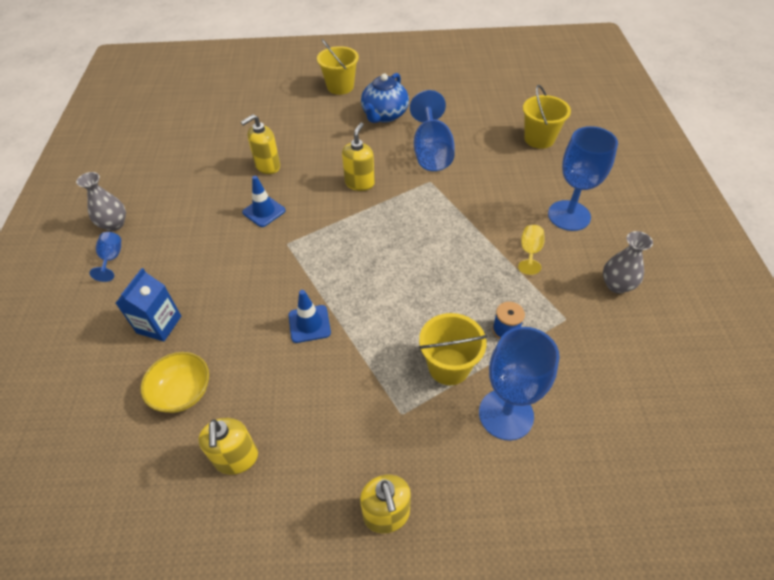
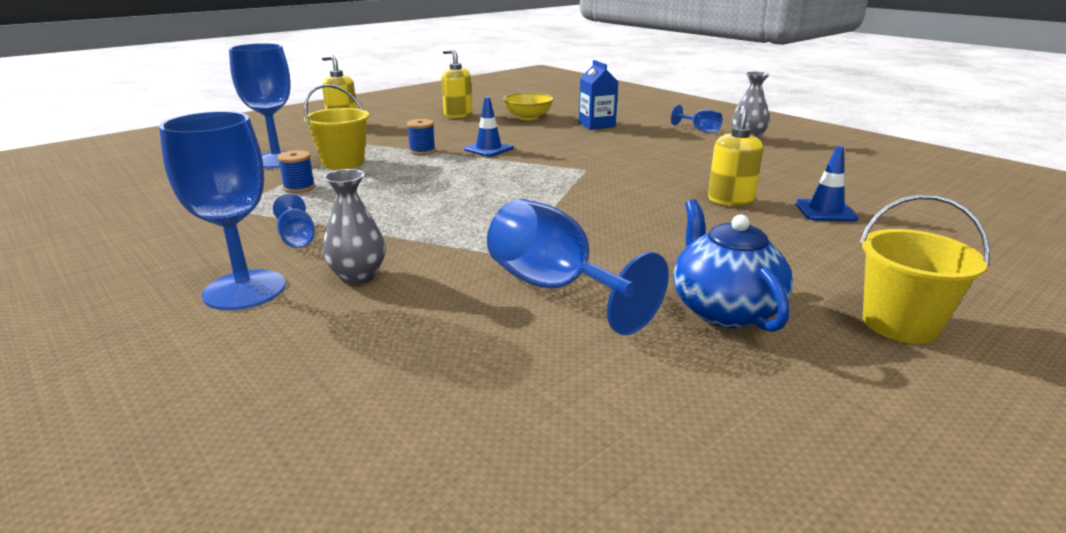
camera: 140 degrees right, 25 degrees down
(264, 211) = (651, 176): blue traffic cone -> blue traffic cone (825, 211)
(360, 183) = (598, 223): yellow soap dispenser -> none
(365, 354) = (422, 151): none -> blue spool
(530, 252) = (297, 238): yellow goblet -> blue goblet
(539, 139) = (360, 398): yellow bucket -> none
(616, 285) = (157, 247): grey vase -> grey vase (358, 276)

